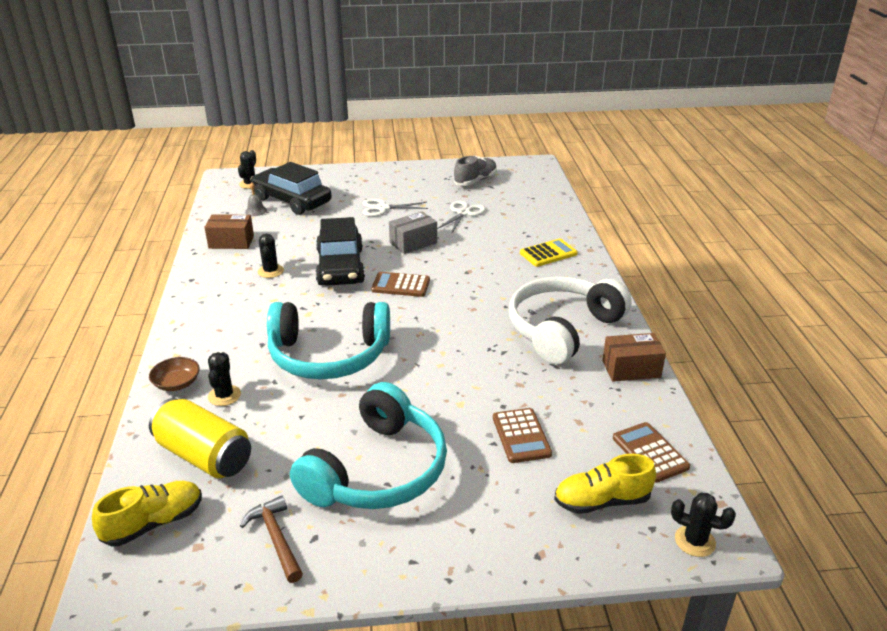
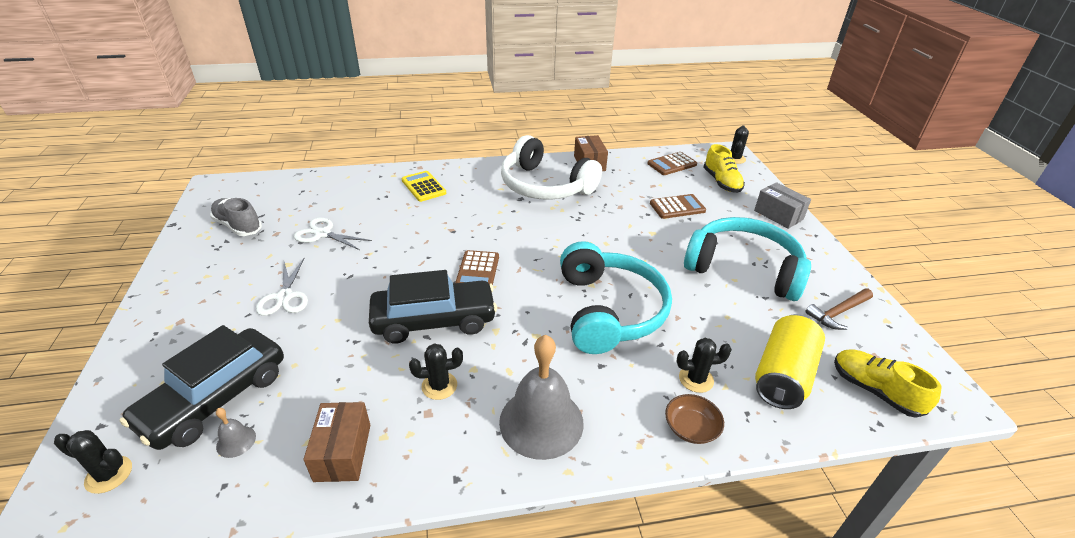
camera: 95 degrees left, 5 degrees up
(218, 312) = (541, 422): none -> grey bell
(413, 243) = (385, 267): grey box -> grey box (778, 215)

